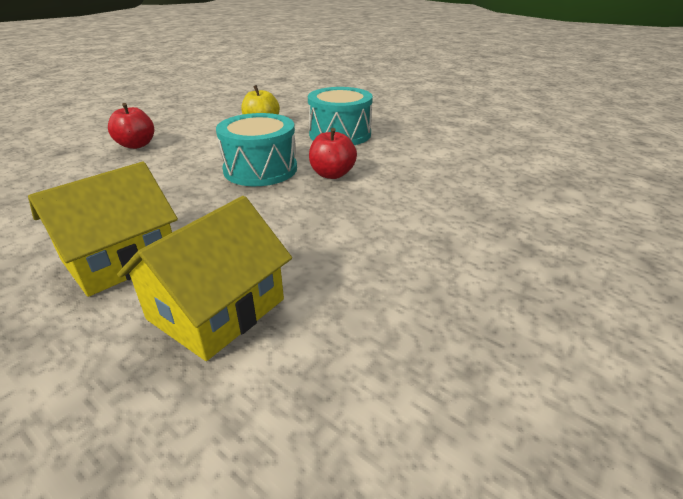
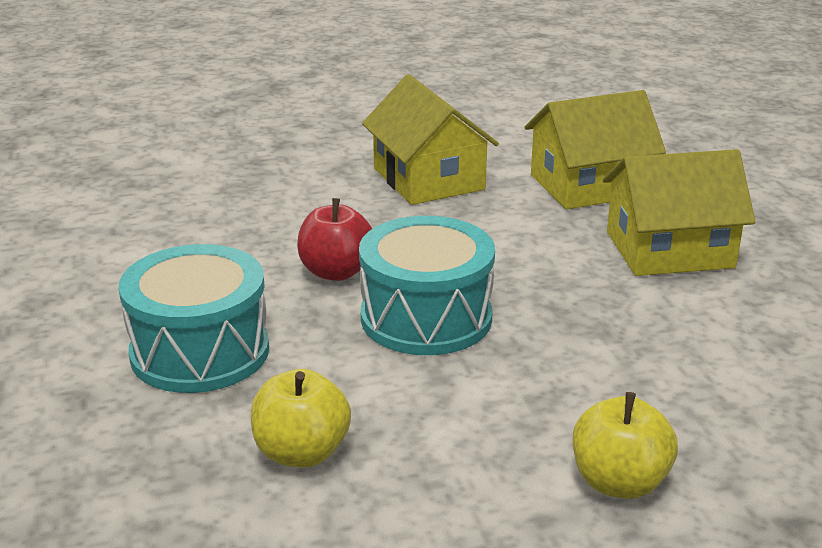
camera: 145 degrees left, 5 degrees down
(136, 145) = (619, 482): red apple -> yellow apple
(366, 257) = (428, 179): none -> yellow house

